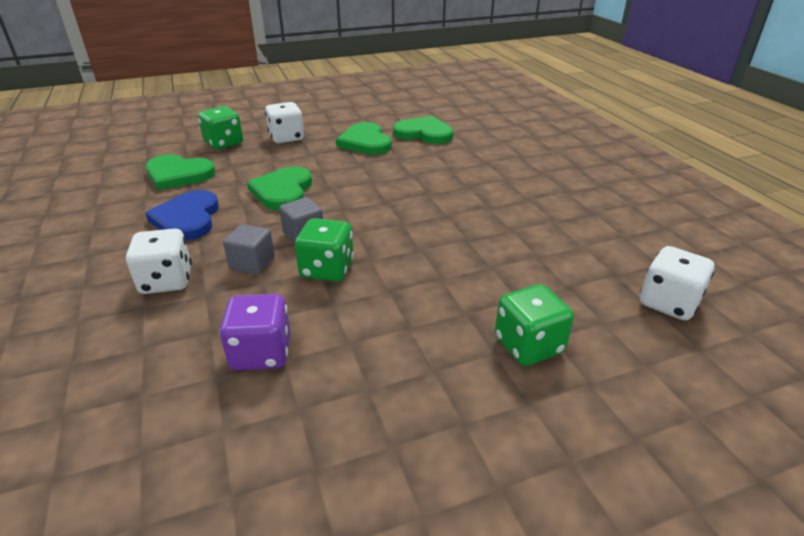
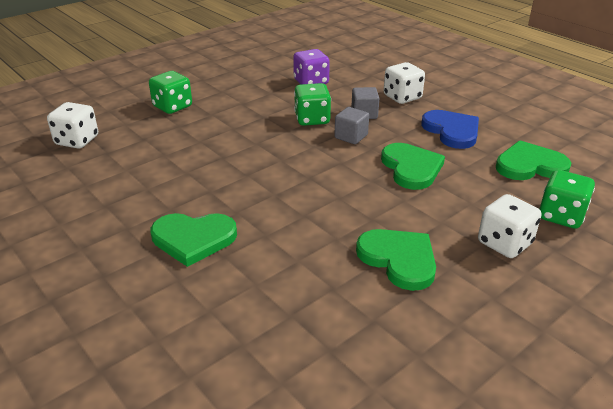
camera: 160 degrees right, 0 degrees up
(424, 133) = (332, 301): green heart -> green heart (193, 239)

